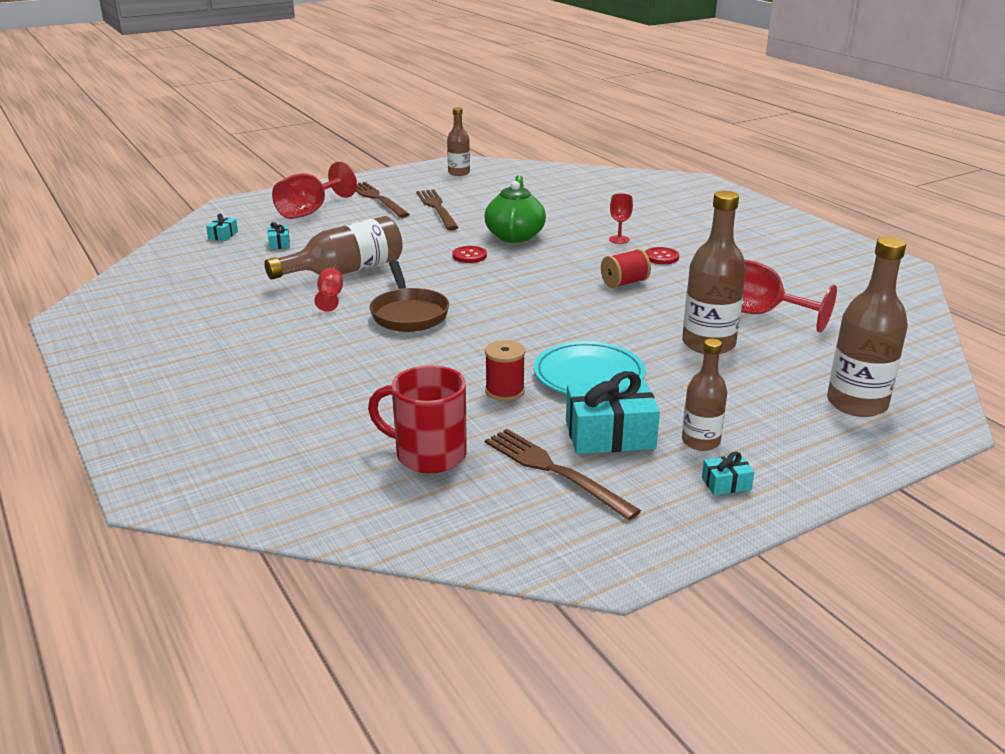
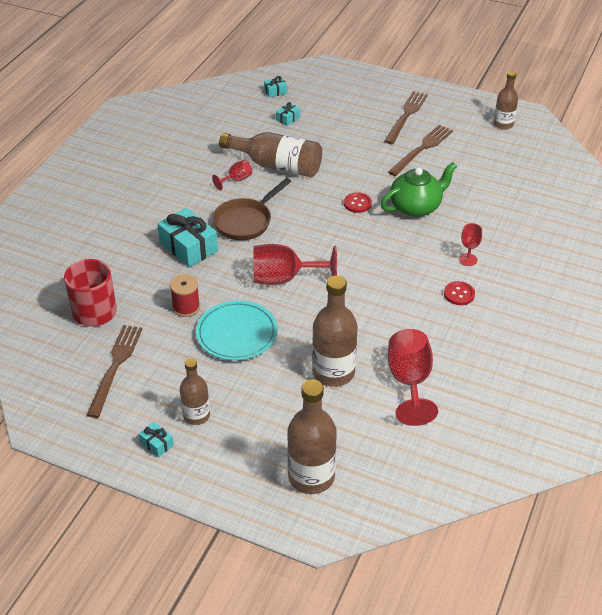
camera: 55 degrees right, 15 degrees up
(310, 211) = (350, 101): red goblet -> red goblet (284, 278)
(610, 435) = (172, 373): turquoise gift -> turquoise gift (188, 247)
(624, 283) = (391, 294): red spool -> none

